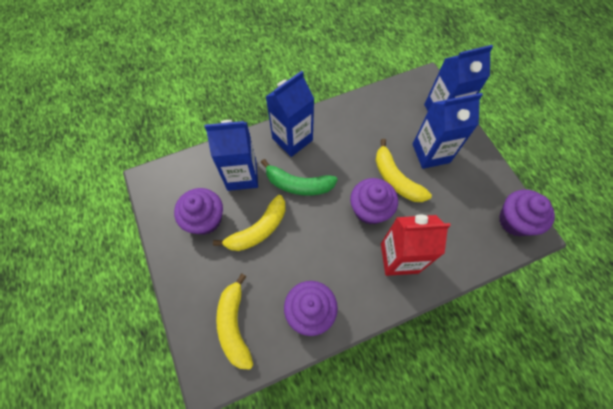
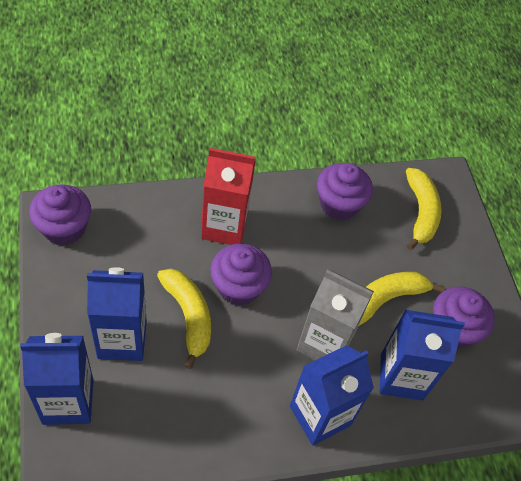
camera: 175 degrees left, 10 degrees down
(298, 184) = (324, 343): green banana -> grey carton

